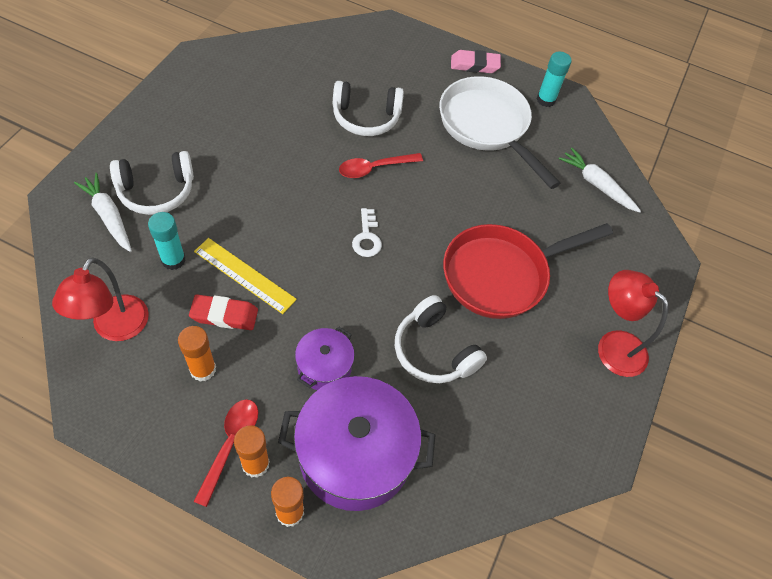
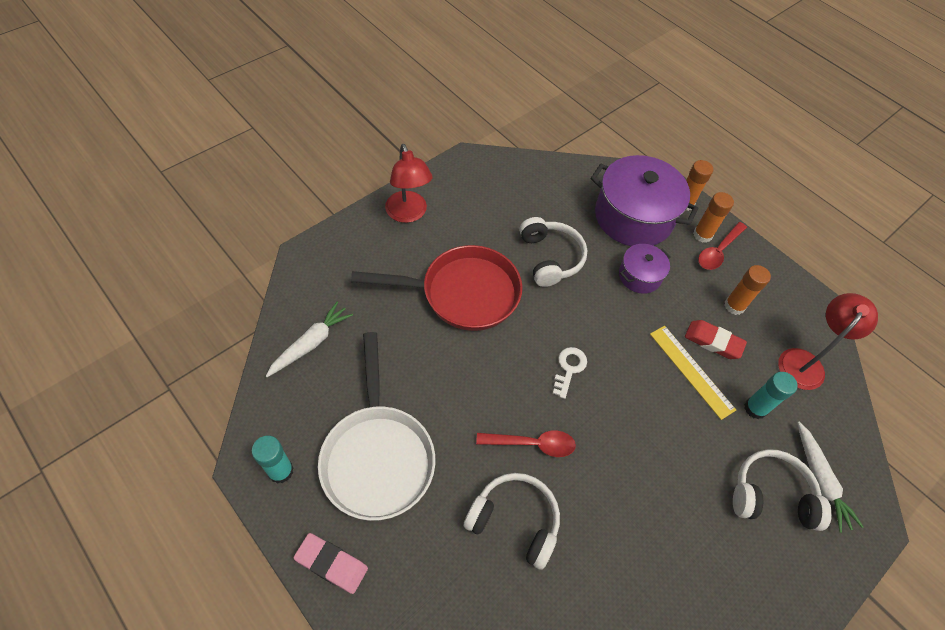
camera: 155 degrees left, 0 degrees up
(597, 185) = (311, 343): white carrot -> white carrot turned 120 degrees counterclockwise

